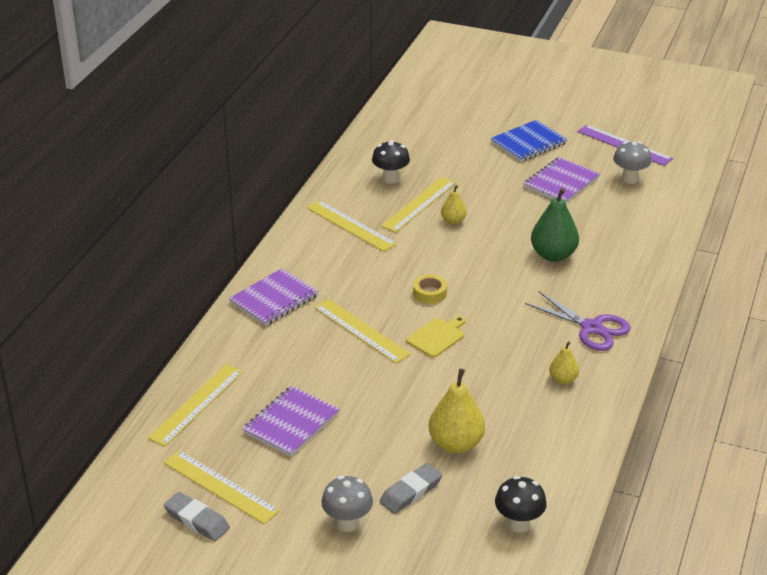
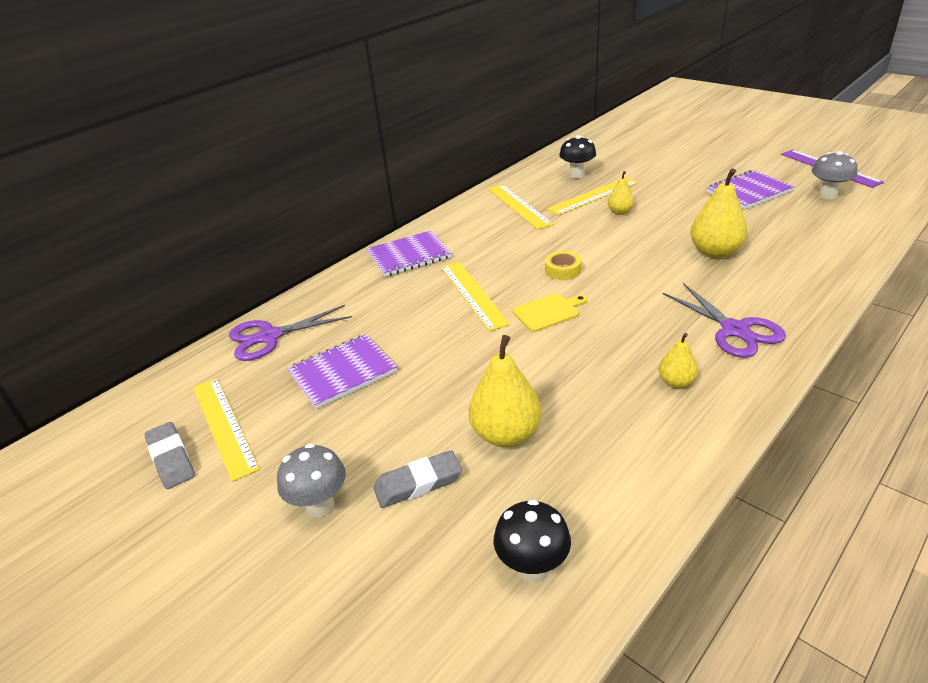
camera: 25 degrees right, 0 degrees up
(196, 404) = (270, 337): yellow ruler -> purple scissors
(528, 143) = (726, 159): blue notebook -> none
(553, 255) = (715, 252): green pear -> yellow pear

